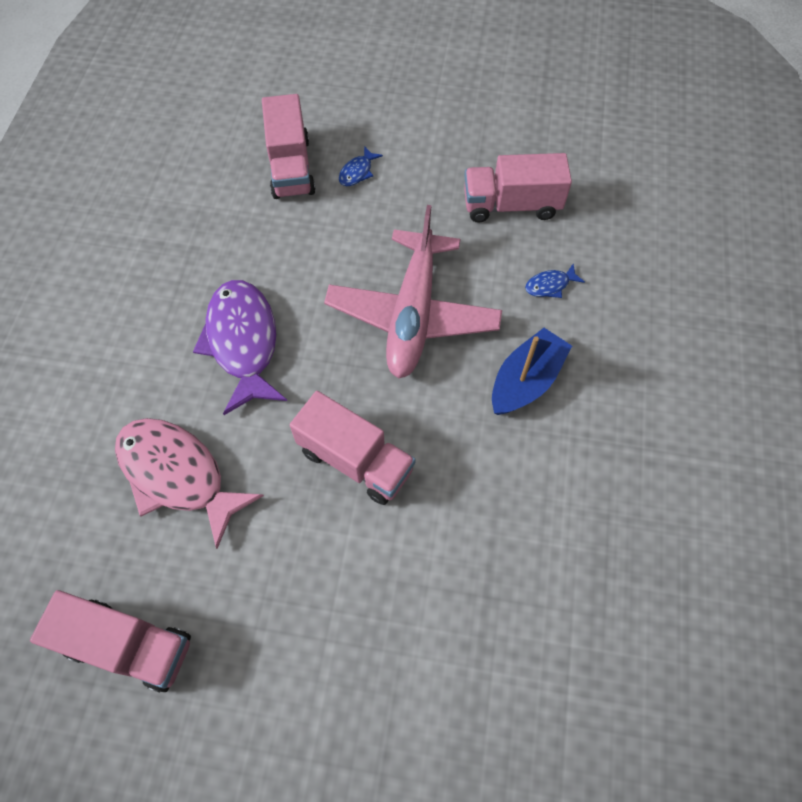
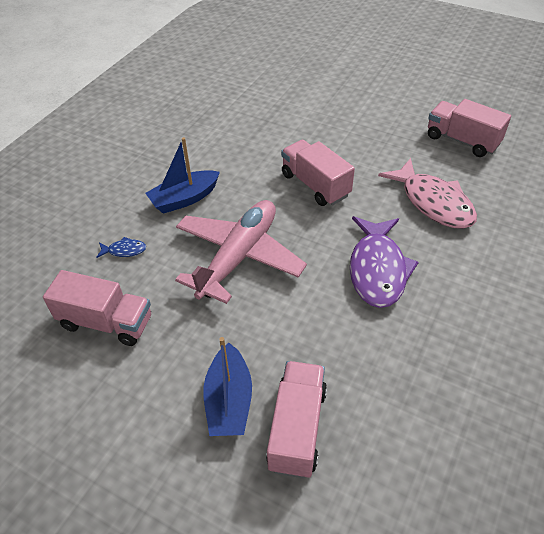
camera: 160 degrees left, 15 degrees down
(357, 172) = (229, 401): blue fish -> blue boat

